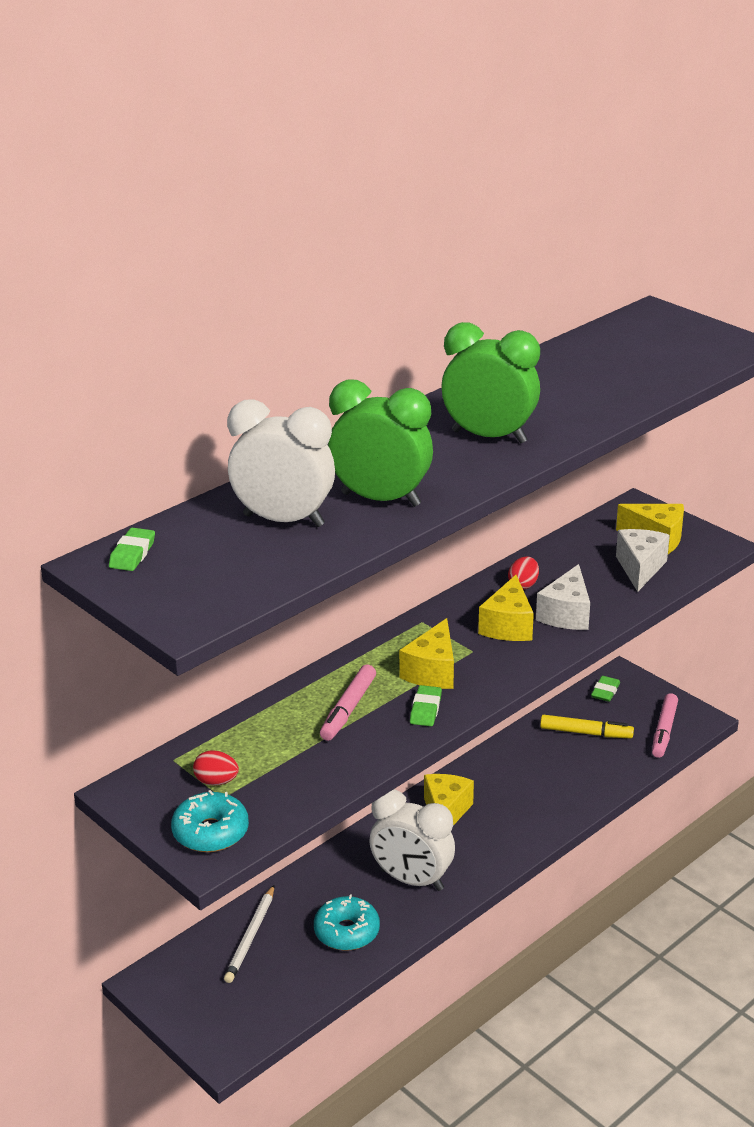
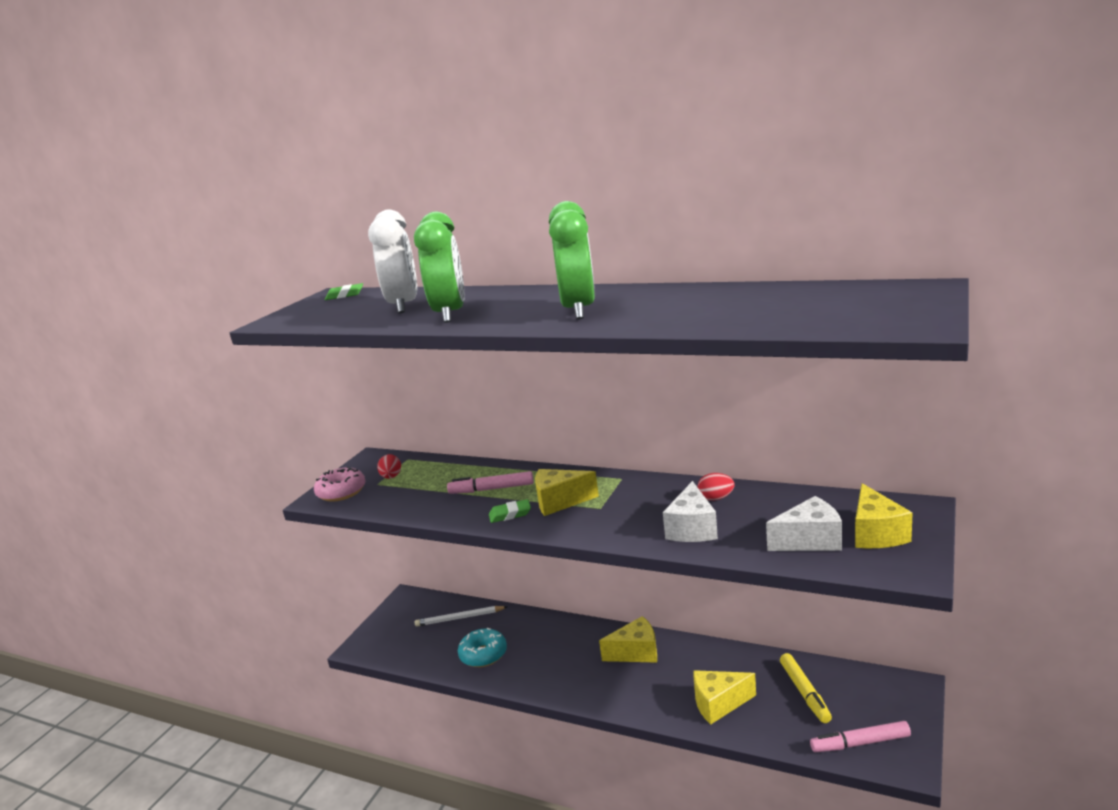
camera: 70 degrees right, 10 degrees down
(210, 832) = (341, 492): turquoise donut -> pink donut
(411, 880) = (551, 664): white clock -> none
(508, 626) = (648, 510): yellow cheese -> yellow cheese (718, 704)
(566, 614) = (692, 529): white cheese -> white cheese turned 75 degrees counterclockwise
(605, 691) = (877, 684): green eraser -> none

